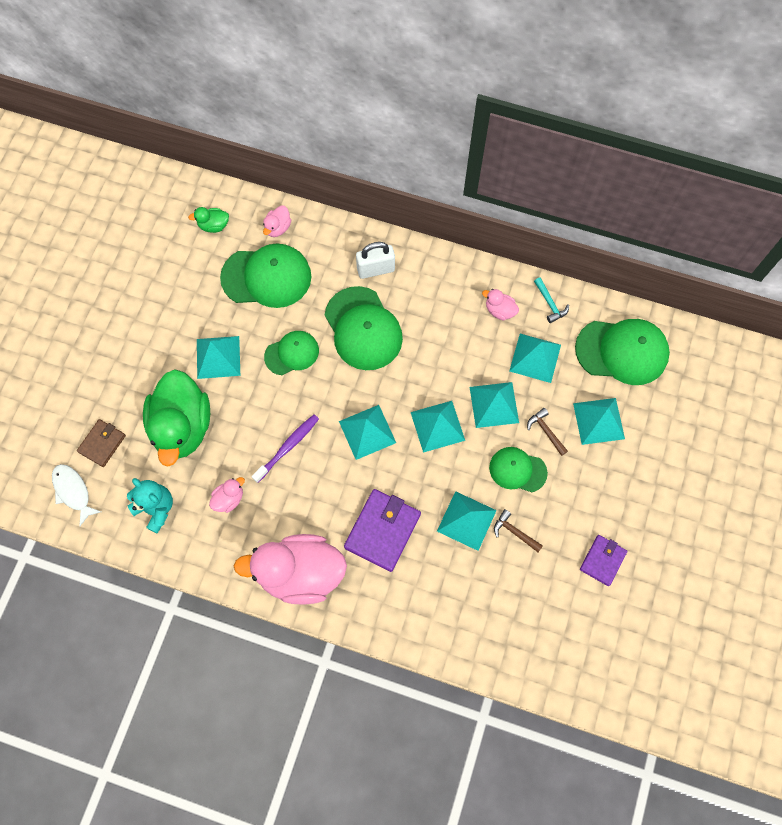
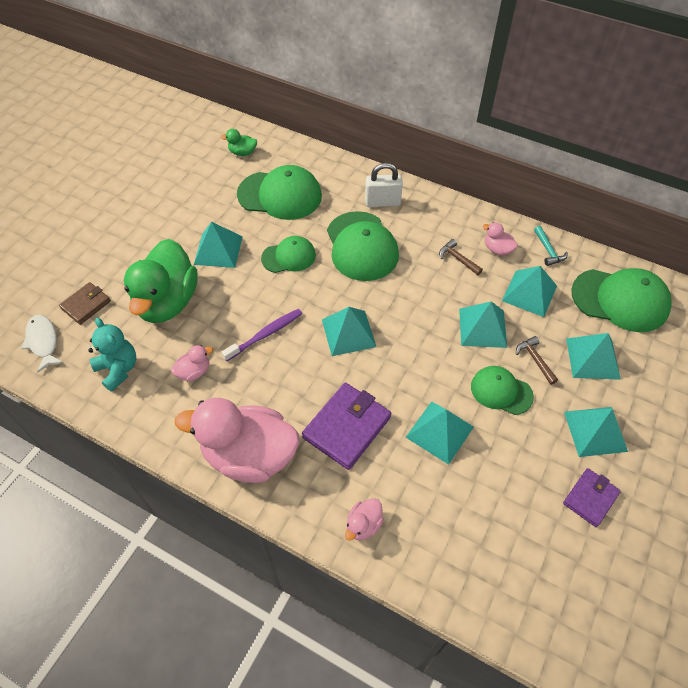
camera: 10 degrees right, 15 degrees down
(278, 228) = (299, 161): pink duck -> pink duck (363, 525)
(437, 426) = (421, 338): turquoise pyramid -> turquoise pyramid (595, 431)
(514, 532) = (491, 452): brown hammer -> brown hammer (458, 259)

